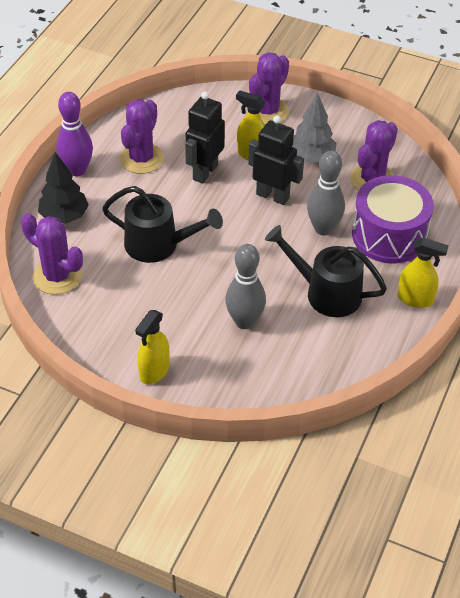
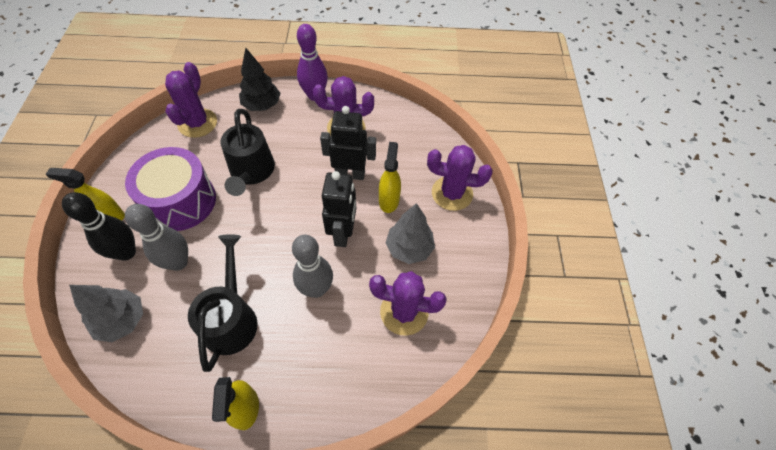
camera: 65 degrees right, 10 degrees up
(211, 361) = (126, 252): none -> black bowling pin
(291, 372) = (122, 320): none -> grey tree
(389, 235) = (330, 353): purple drum -> purple drum (181, 201)

